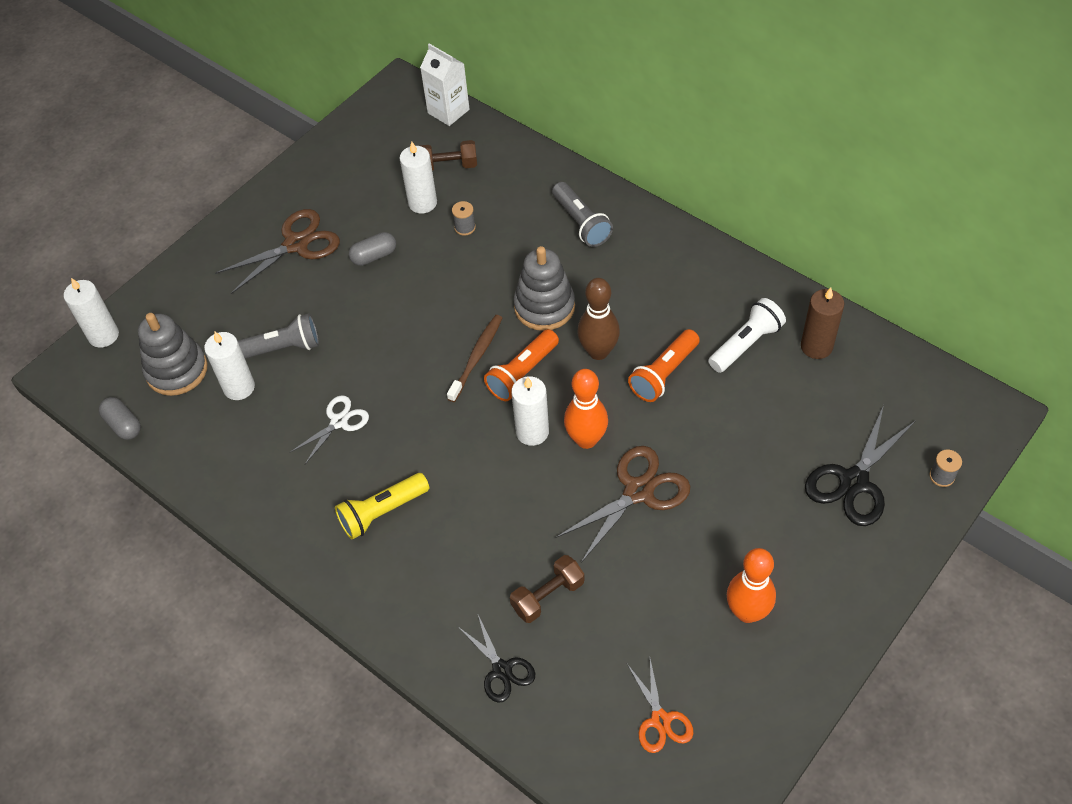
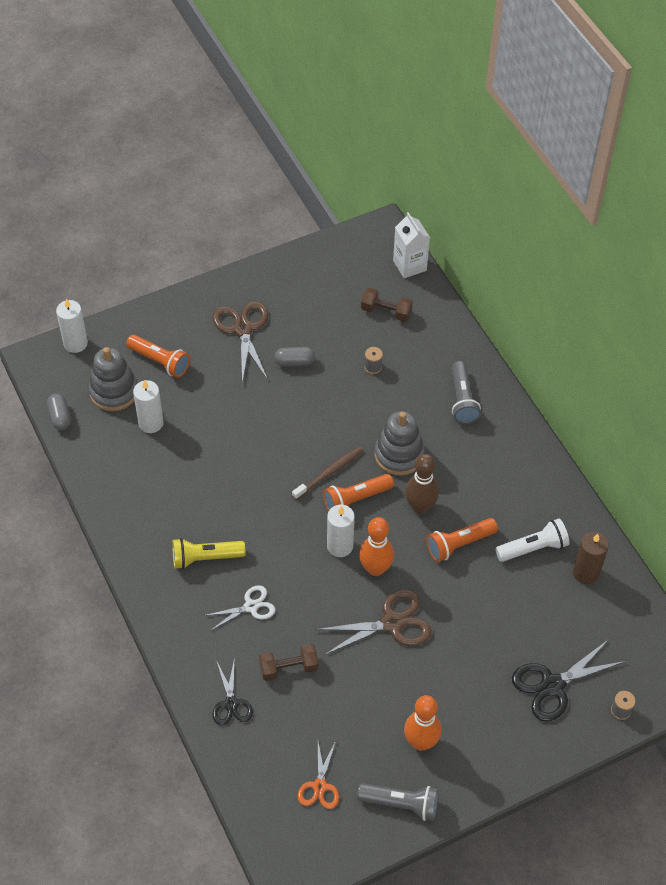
camera: 20 degrees right, 0 degrees up
(216, 316) = (160, 361): none -> orange flashlight
(281, 348) = (194, 406): grey flashlight -> grey flashlight (401, 804)
(296, 244) = (243, 329): brown scissors -> brown scissors turned 90 degrees counterclockwise
(339, 422) = (208, 479): white scissors -> white scissors (251, 606)
(422, 203) = (351, 334): white candle -> none

